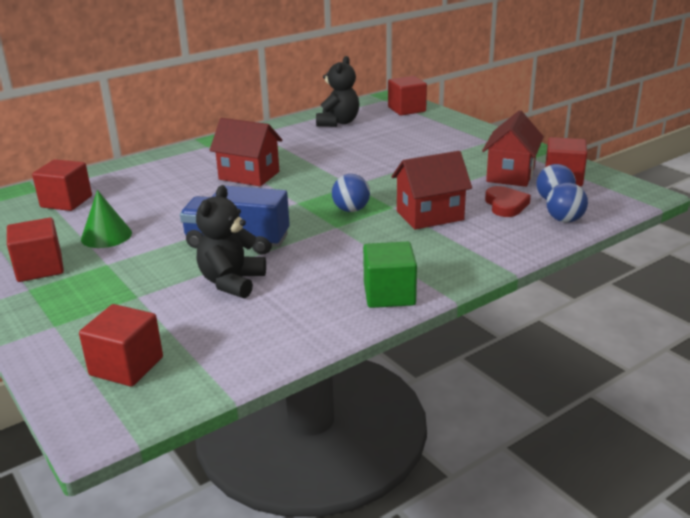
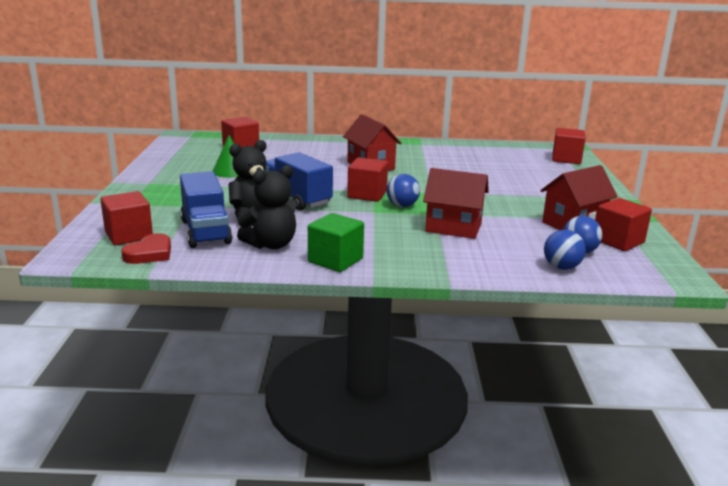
camera: 35 degrees right, 5 degrees down
(40, 268) = (171, 175): red cube -> red cube (367, 194)
(208, 321) = (205, 231): none -> blue truck
(338, 123) = (493, 153): black teddy bear -> black teddy bear (271, 245)
(505, 205) = (528, 241): red heart -> red heart (150, 253)

